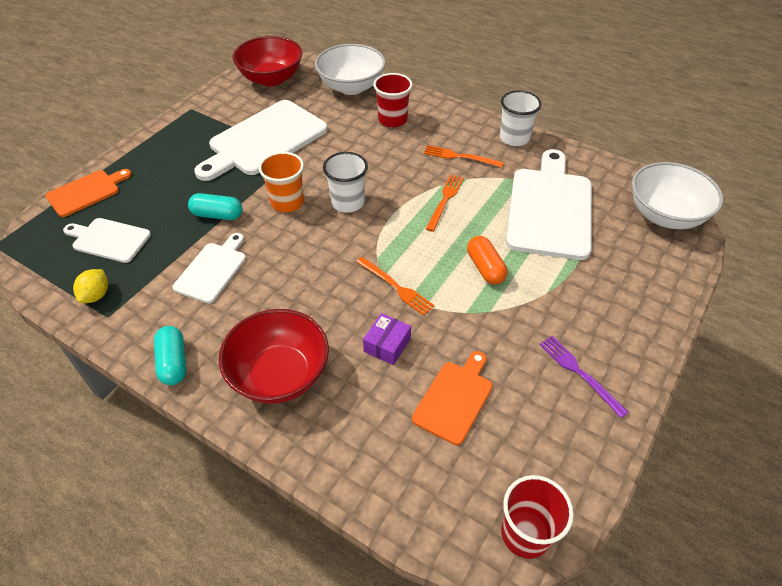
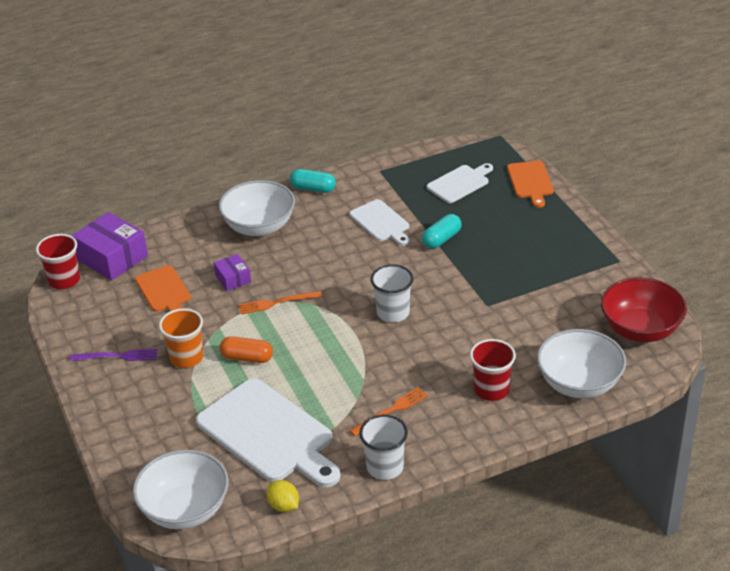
camera: 125 degrees right, 10 degrees down
(96, 295) = (404, 169): yellow lemon -> yellow lemon (283, 506)
(265, 140) = (526, 292): white cutting board -> none
(279, 375) = (259, 226): red bowl -> white bowl
(287, 202) = (424, 279): orange cup -> orange cup (186, 357)
(442, 505) = (112, 258): none -> purple box
(445, 200) = (341, 371): orange fork -> none

